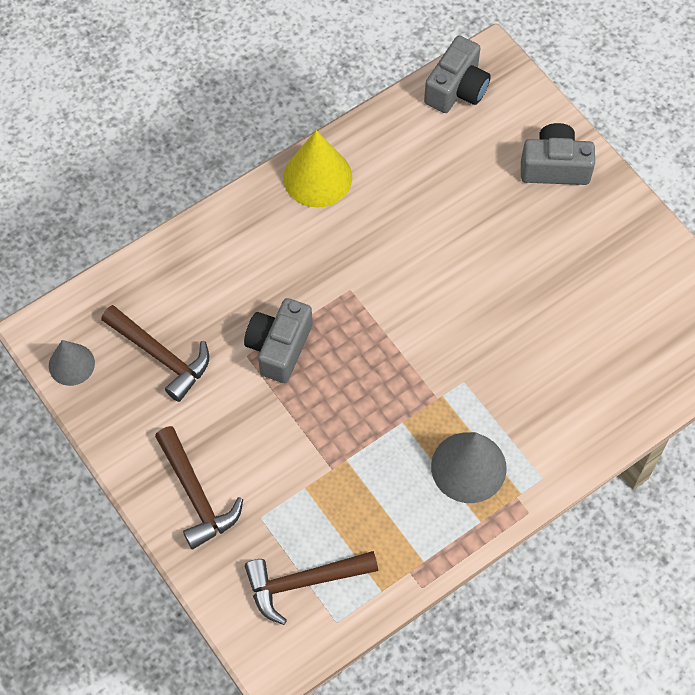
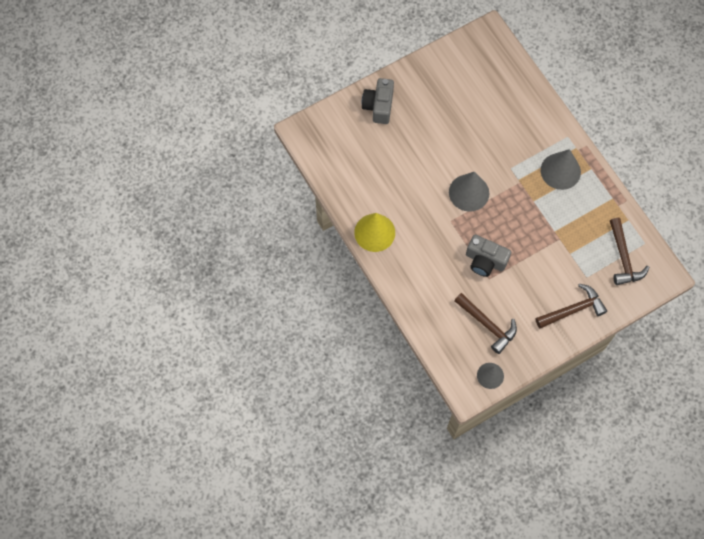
camera: 85 degrees left, 5 degrees up
(161, 356) = (487, 325): brown hammer -> brown hammer turned 90 degrees clockwise
(407, 315) = (469, 192): none -> grey cone
(457, 89) = (320, 151): grey camera -> none

